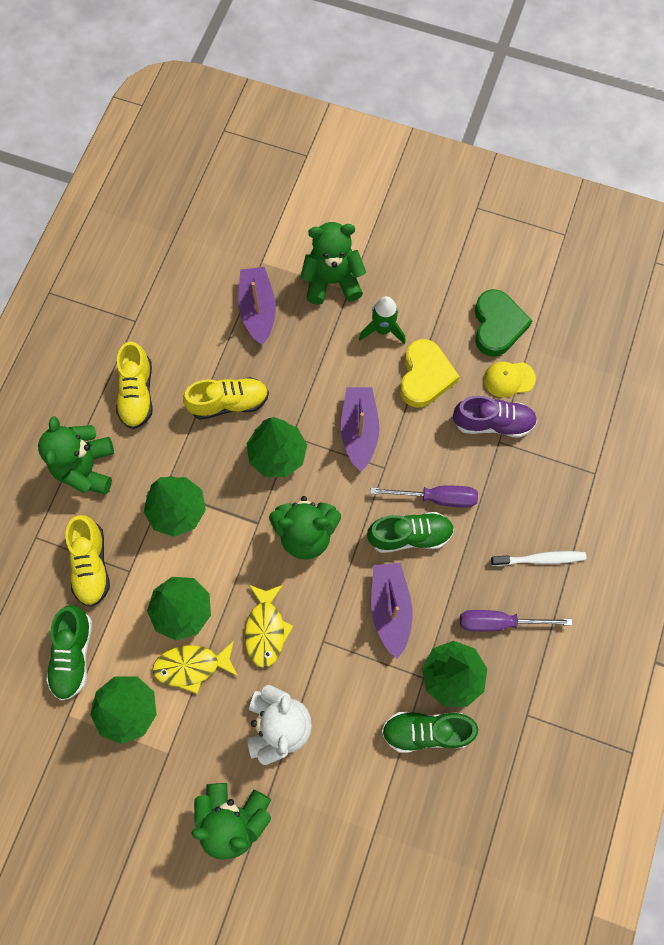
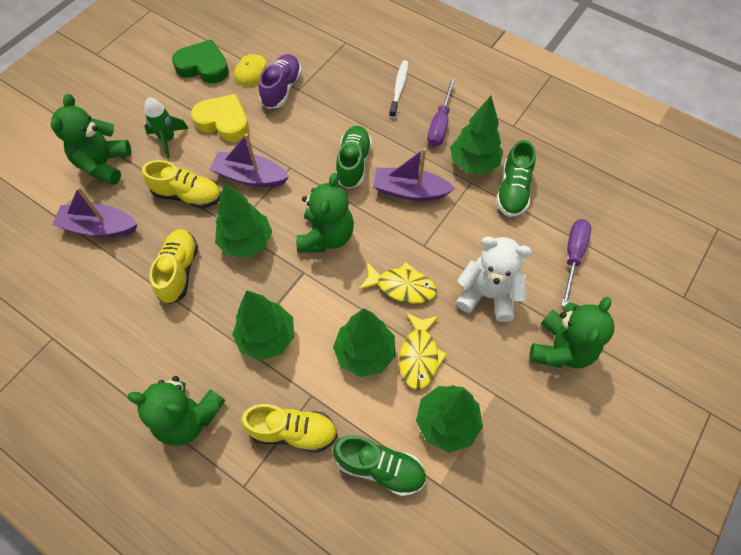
camera: 75 degrees left, 10 degrees down
(137, 393) = (131, 351): yellow shoe -> yellow shoe (188, 195)
(436, 498) = (328, 139): purple screwdriver -> purple screwdriver (573, 256)

